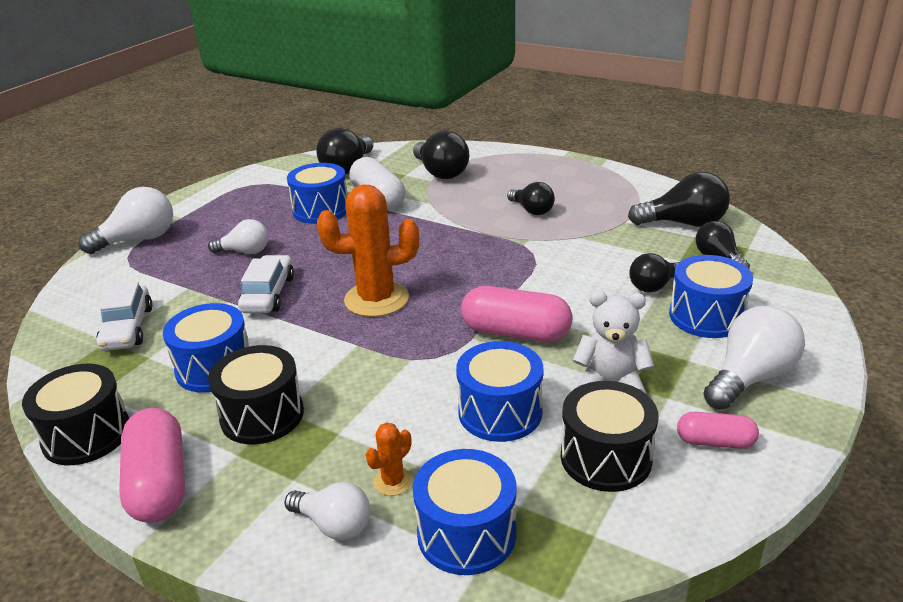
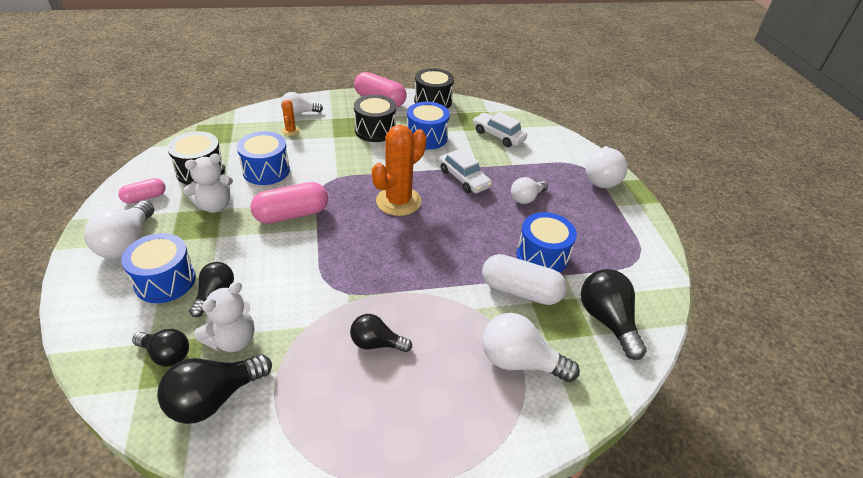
camera: 135 degrees right, 10 degrees up
(441, 172) = (519, 361): black light bulb -> white light bulb
(466, 533) = (245, 127): blue drum -> none
(653, 249) = (232, 340): none -> white teddy bear

